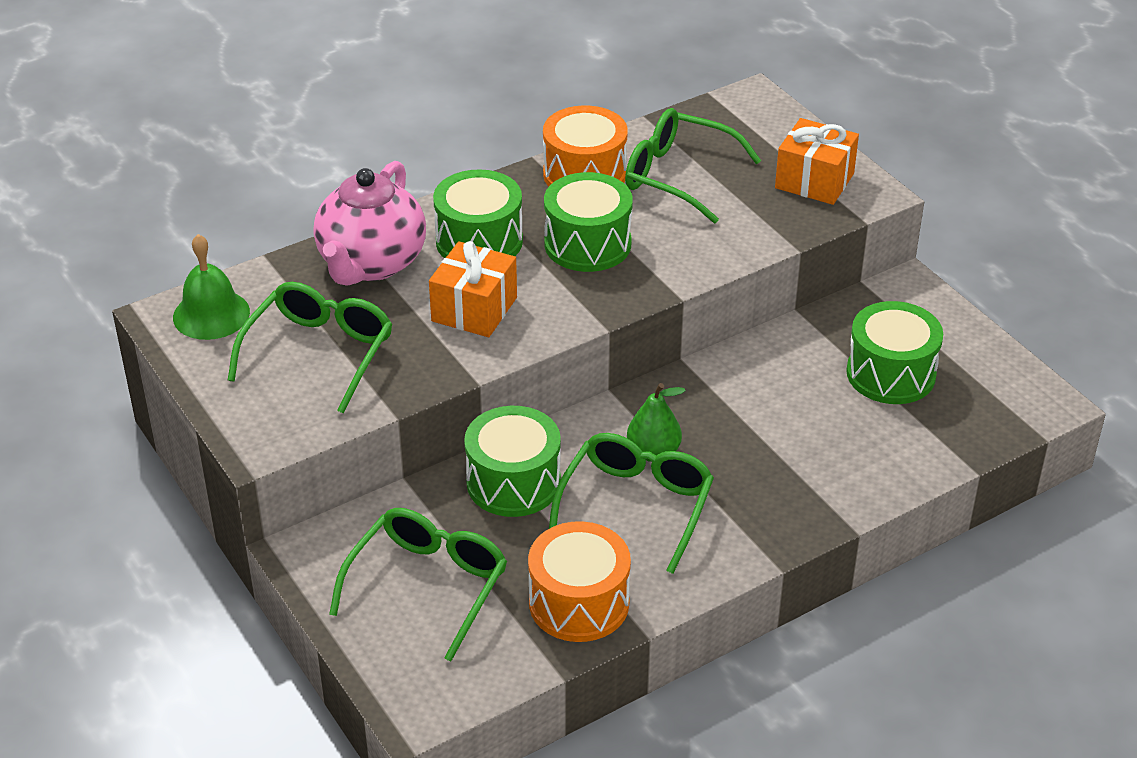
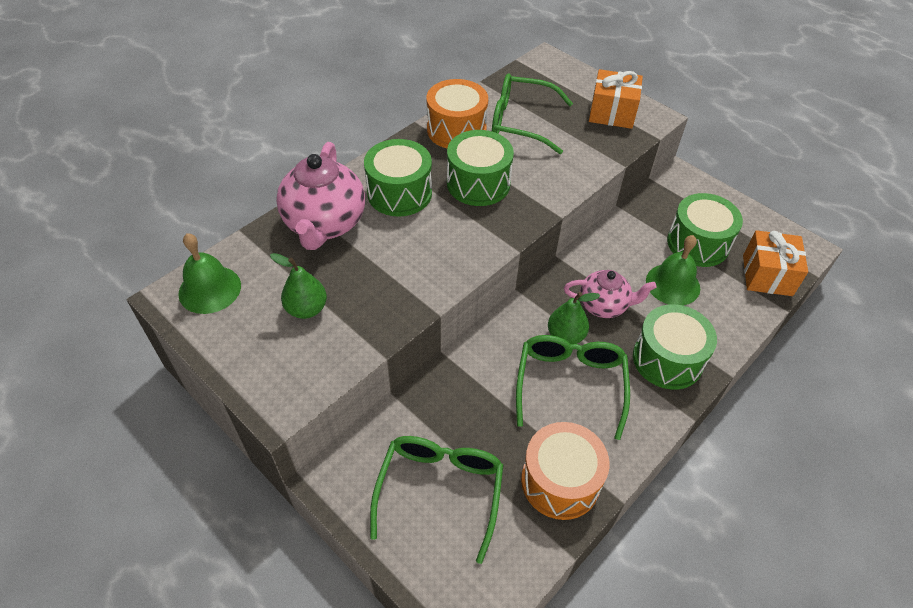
camera: 15 degrees left, 10 degrees up
(319, 353) = (306, 309): green glasses -> green pear
(474, 309) = (414, 250): orange gift -> orange gift (767, 275)
(513, 482) = (474, 381): green drum -> green drum (667, 359)
(721, 426) = (604, 305): none -> pink teapot
(829, 417) = (673, 284): none -> green bell

